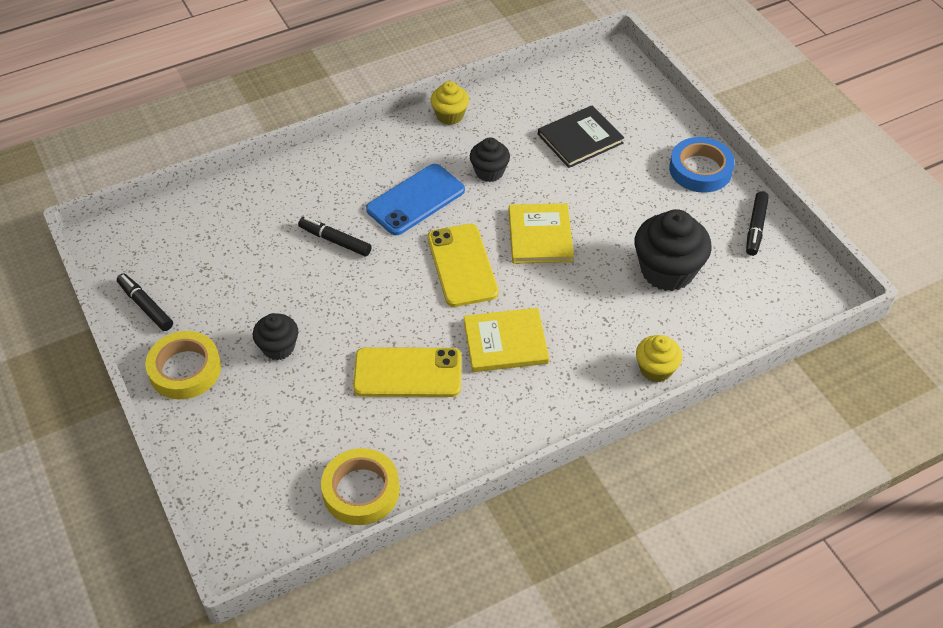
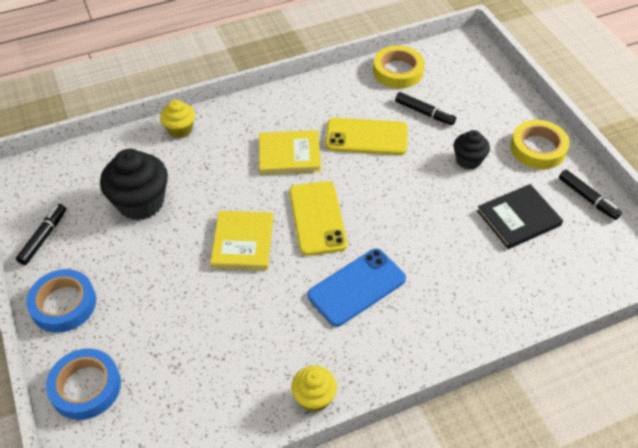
camera: 175 degrees left, 0 degrees up
(335, 241) = (432, 248): black marker -> black marker (424, 113)
(489, 172) = (279, 316): black cupcake -> none
(580, 139) = (174, 353): black book -> black book (518, 218)
(647, 112) = (86, 387): none -> blue tape

